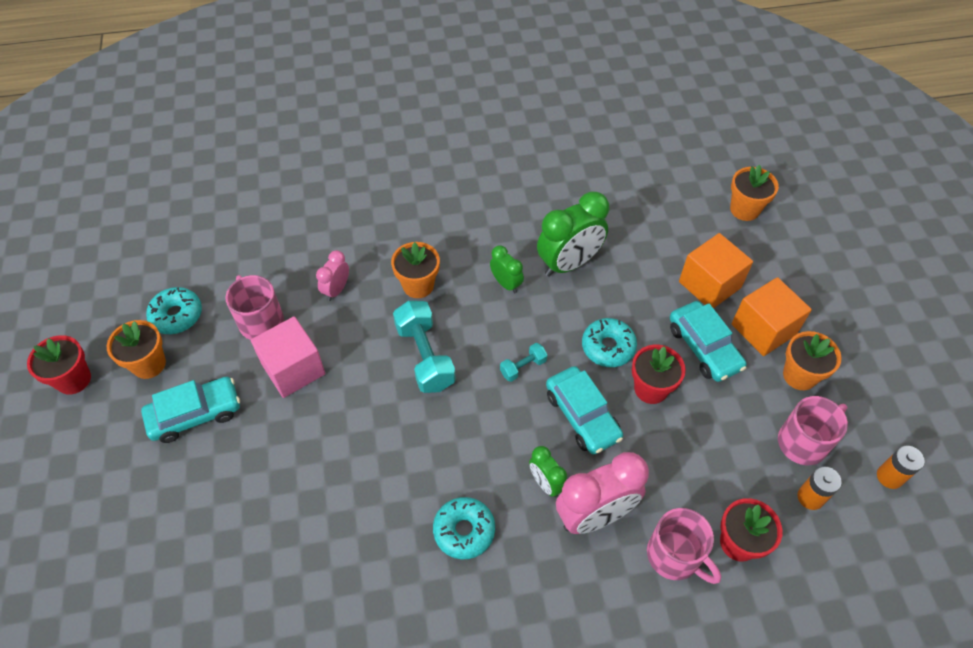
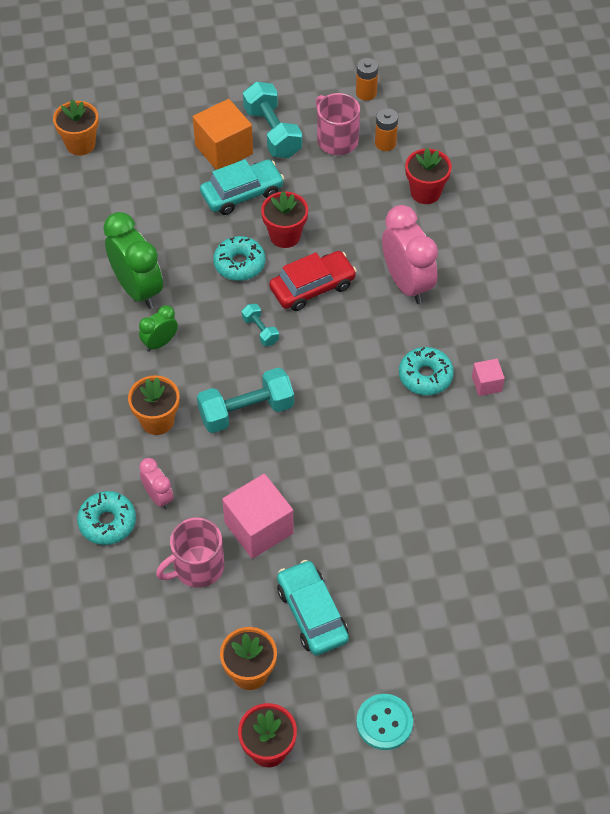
camera: 90 degrees left, 0 degrees up
(69, 476) = (384, 722): none -> turquoise button
(177, 315) = (185, 655): turquoise donut -> turquoise donut (107, 522)
(336, 290) = (158, 497): pink clock -> pink clock turned 150 degrees counterclockwise
(452, 601) = (486, 384): none -> pink cube
(546, 483) = (379, 316): green clock -> none
(582, 415) = (312, 287): turquoise car -> red car
(675, 556) = (438, 233): pink mug -> none
(709, 284) = (171, 181): orange cube -> none
(799, 375) = (272, 132): orange flower pot -> turquoise dumbbell

